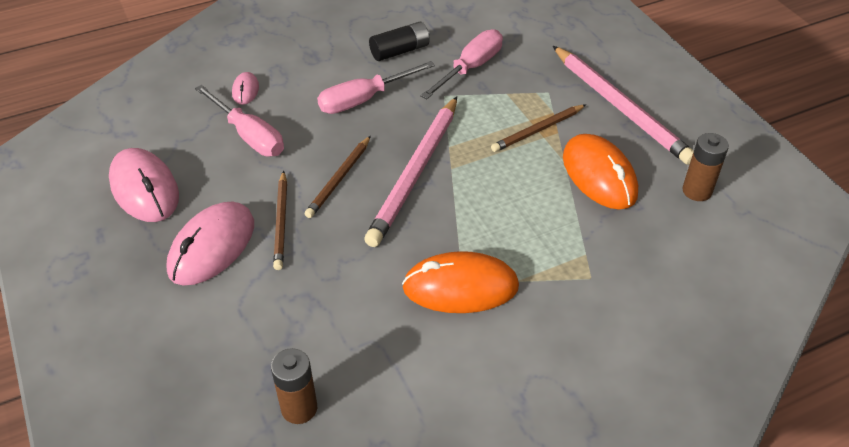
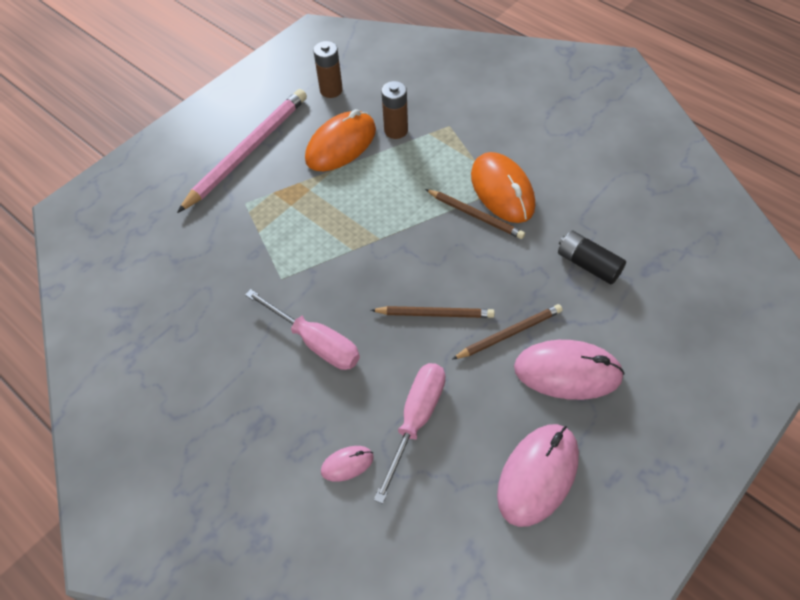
camera: 110 degrees left, 10 degrees up
(299, 408) = (660, 240): brown battery -> brown battery (396, 130)
(400, 51) = (220, 343): black battery -> black battery (588, 264)
(416, 173) = (398, 260): pink pencil -> none
(470, 68) = (229, 272): pink screwdriver -> none
(538, 130) = (302, 195): brown pencil -> brown pencil (475, 215)

